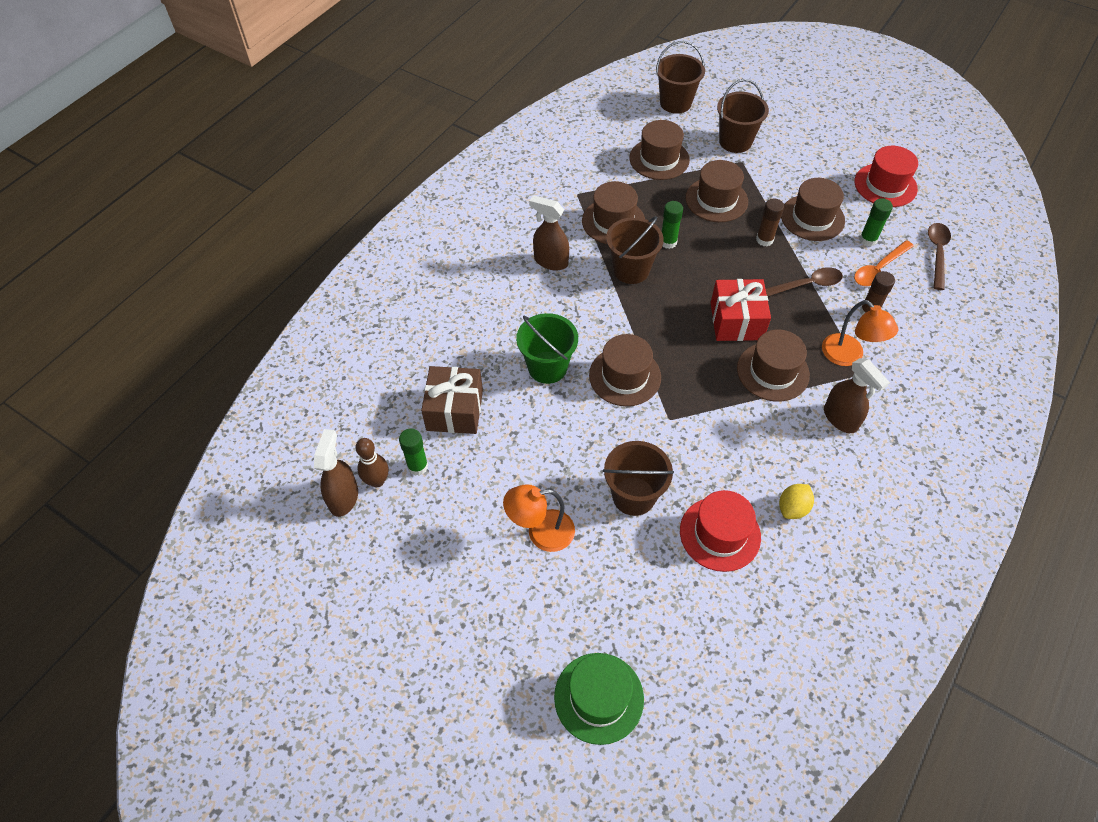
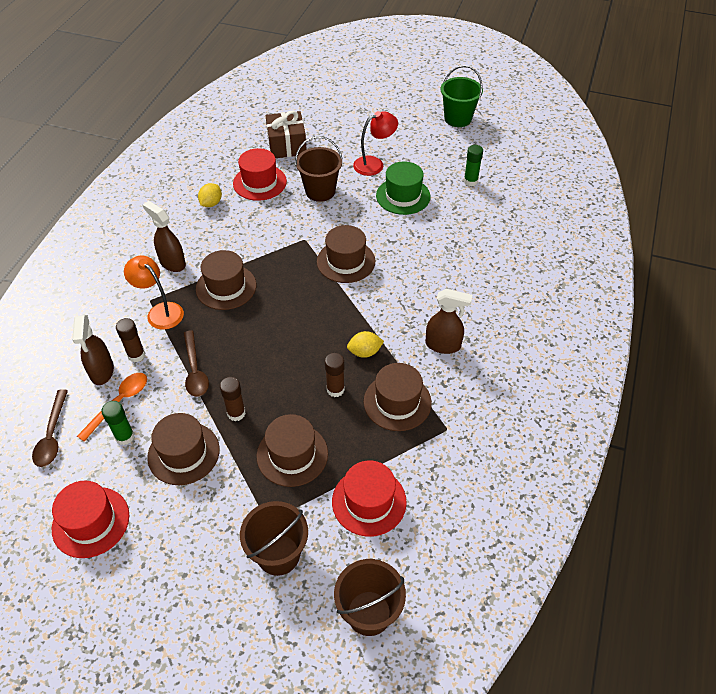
camera: 165 degrees right, 5 degrees down
(344, 497) = (507, 159): brown spray bottle -> brown spray bottle (102, 372)
(377, 481) = (492, 170): brown bowling pin -> none
(455, 410) = (464, 216): brown gift -> brown gift (287, 145)
(541, 532) = (374, 164): orange lamp -> red lamp
(547, 367) = (409, 256): green bucket -> green bucket (458, 119)
(599, 697) = (318, 108): green hat -> green hat (403, 196)
(631, 270) = (365, 352): brown bucket -> yellow lemon
(659, 159) = (369, 501): brown hat -> red hat
(668, 242) = (335, 389): green glue stick -> brown glue stick
(736, 321) = (259, 323): red gift -> none
(805, 285) = (195, 370): brown spoon -> brown spoon turned 75 degrees counterclockwise

